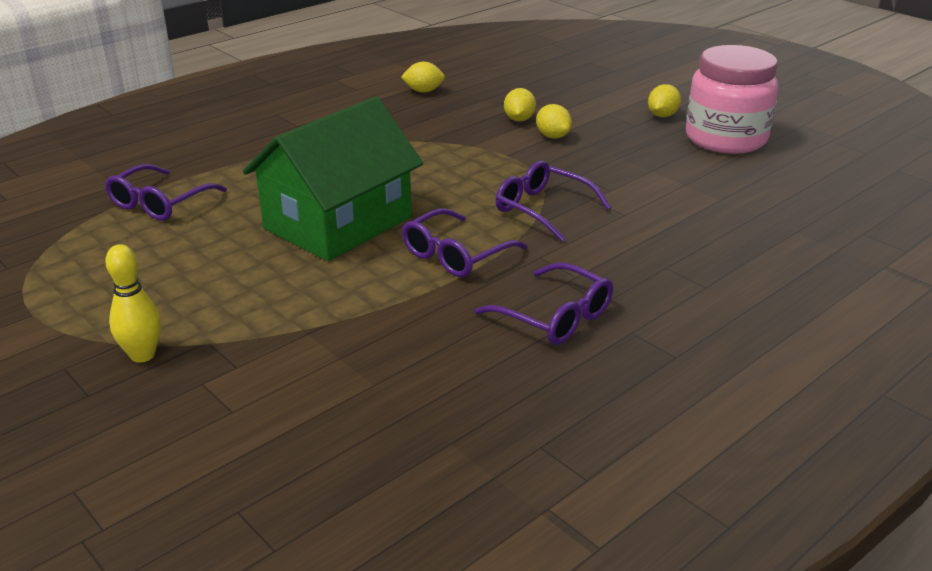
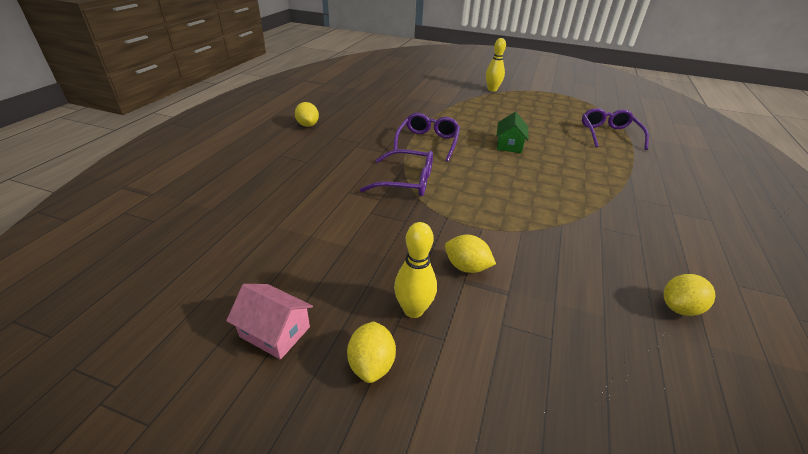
camera: 150 degrees right, 5 degrees up
(338, 223) = (509, 145): green house -> green house, size x0.41
(519, 119) = (524, 286): yellow lemon -> yellow lemon (308, 125)
(554, 316) = (354, 127): purple glasses -> none
(617, 127) = (413, 310): none -> yellow bowling pin
(725, 139) = (275, 332): pink jar -> pink house

